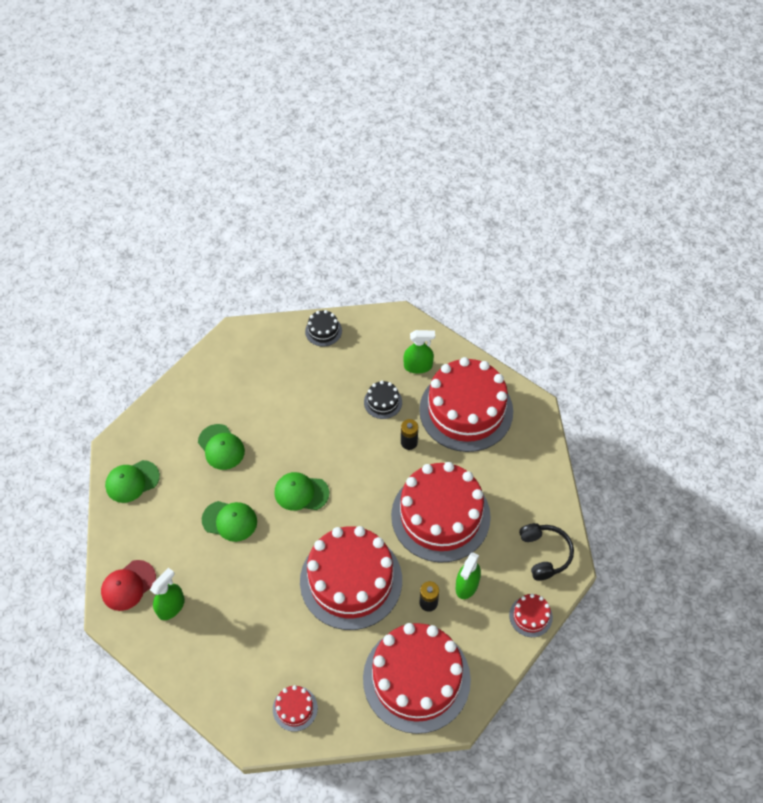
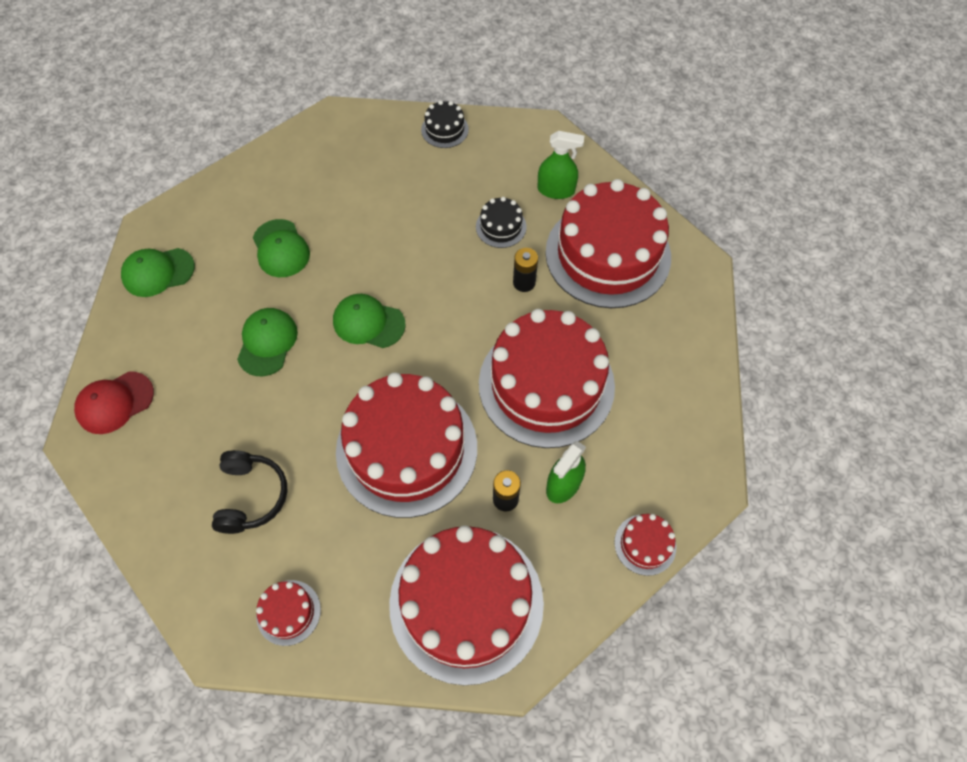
camera: 10 degrees right, 5 degrees up
(171, 606) = (161, 440): green spray bottle -> none
(230, 521) = (267, 342): green cap -> green cap turned 105 degrees counterclockwise
(545, 554) = (680, 461): black headphones -> black headphones (251, 496)

